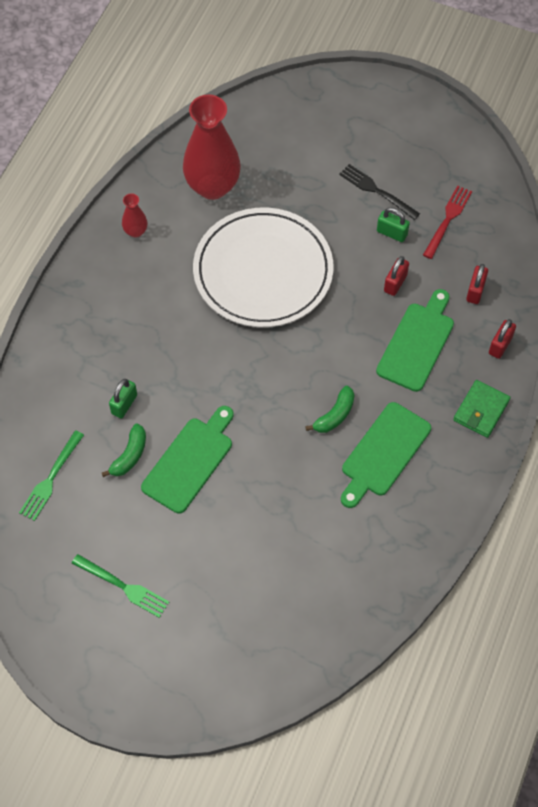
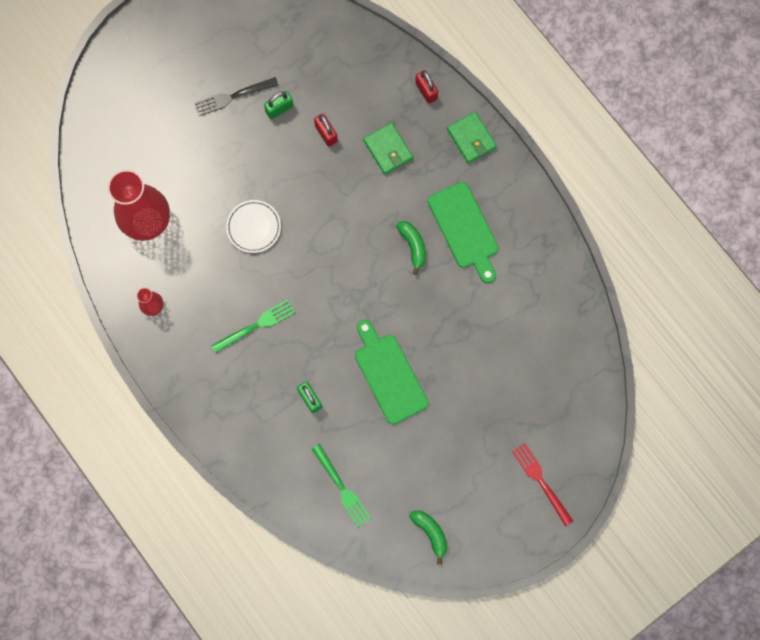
camera: 60 degrees left, 15 degrees up
(123, 586) = (463, 478): green fork -> green fork (256, 325)
(129, 455) = (357, 418): green banana -> green banana (430, 533)
(263, 271) = (253, 227): white plate -> white plate, size x0.43
(417, 343) = (388, 149): green cutting board -> green wallet
(447, 220) = (293, 60): red fork -> red fork (541, 481)
(475, 291) = (369, 79): red padlock -> none

